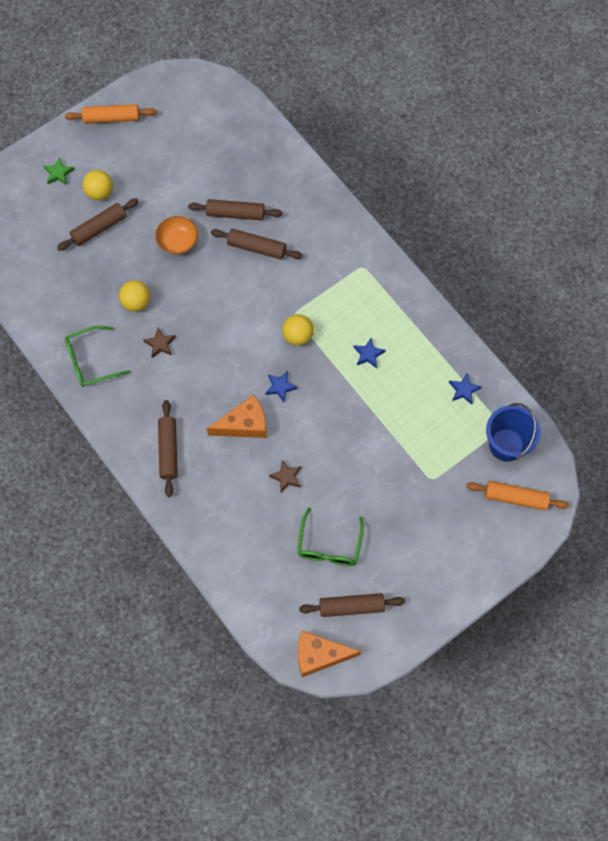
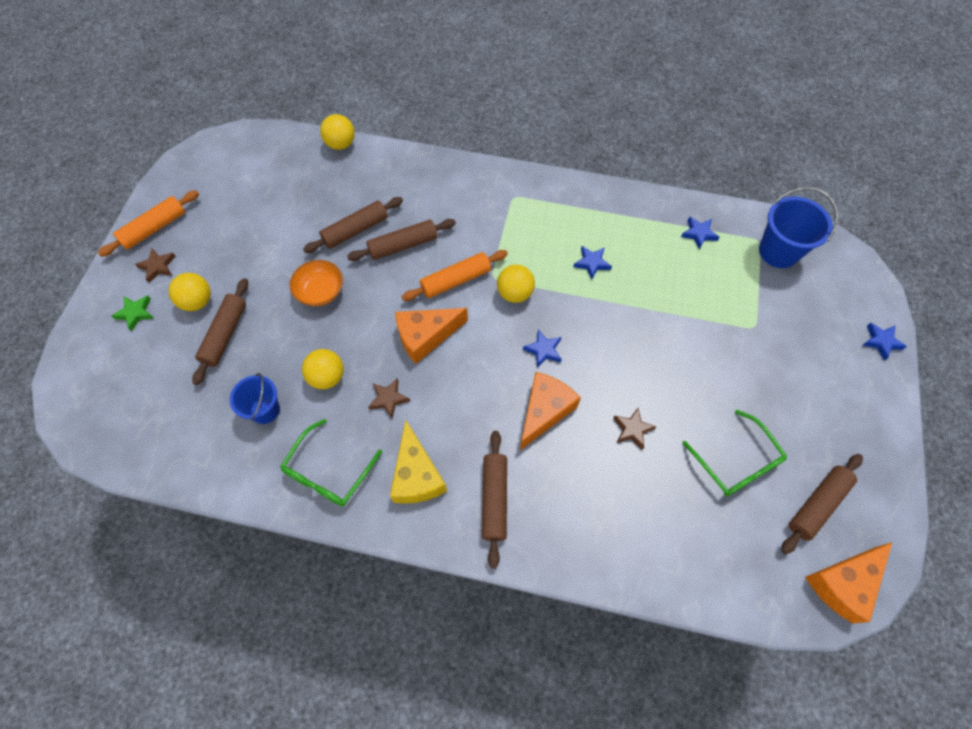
camera: 40 degrees left, 5 degrees down
(85, 295) = (265, 410): none -> blue bucket
(94, 149) = (158, 266): none -> brown star
(137, 402) = (417, 475): none -> yellow cheese
(168, 450) = (494, 499): brown rolling pin -> brown rolling pin turned 45 degrees clockwise
(216, 322) = (426, 336): none -> orange cheese
(281, 138) = (340, 144): none -> yellow ball
(507, 555) = (881, 341): none -> blue star
(516, 498) = (833, 288): orange rolling pin -> orange rolling pin (456, 280)

